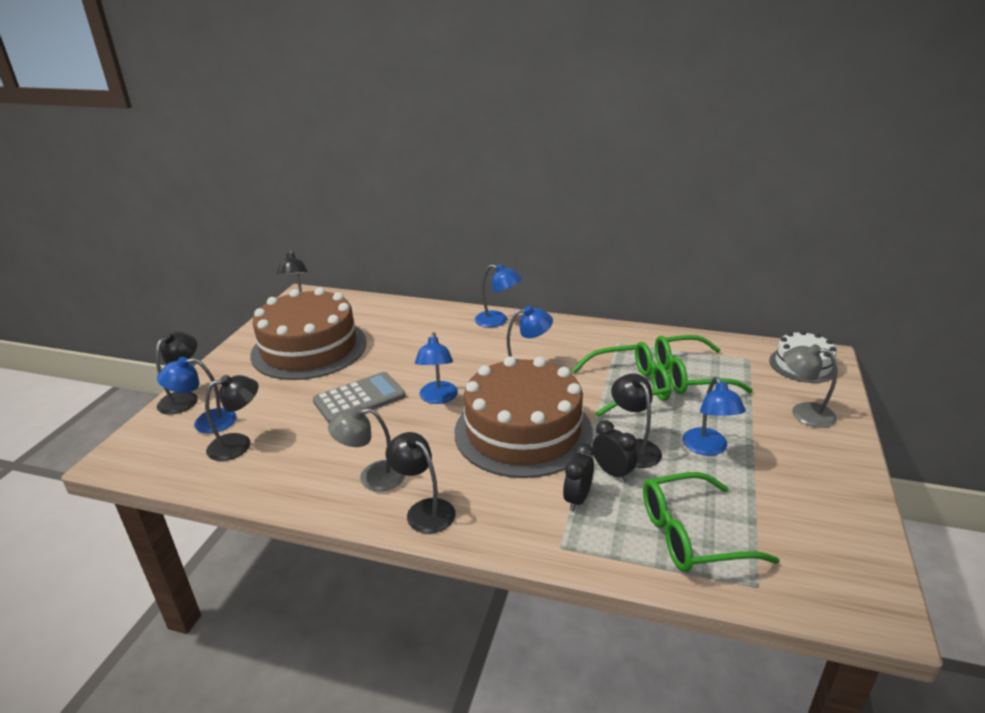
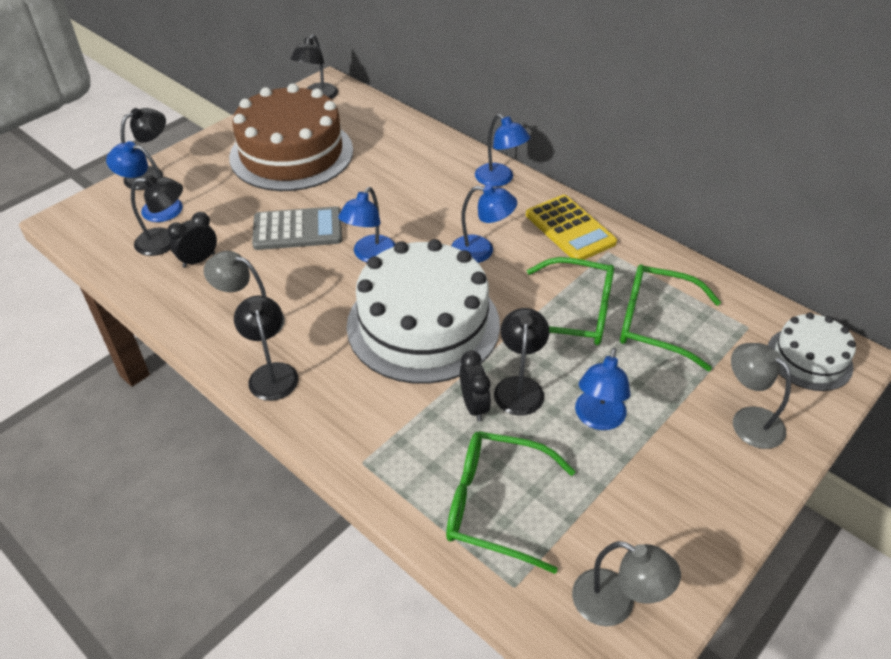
camera: 25 degrees right, 15 degrees up
(523, 431) = (423, 324): brown cake -> white cake
(577, 337) = (570, 229): none -> yellow calculator
(577, 499) = (416, 420): black clock -> black clock (199, 260)
(837, 565) = (615, 604): none -> grey lamp

